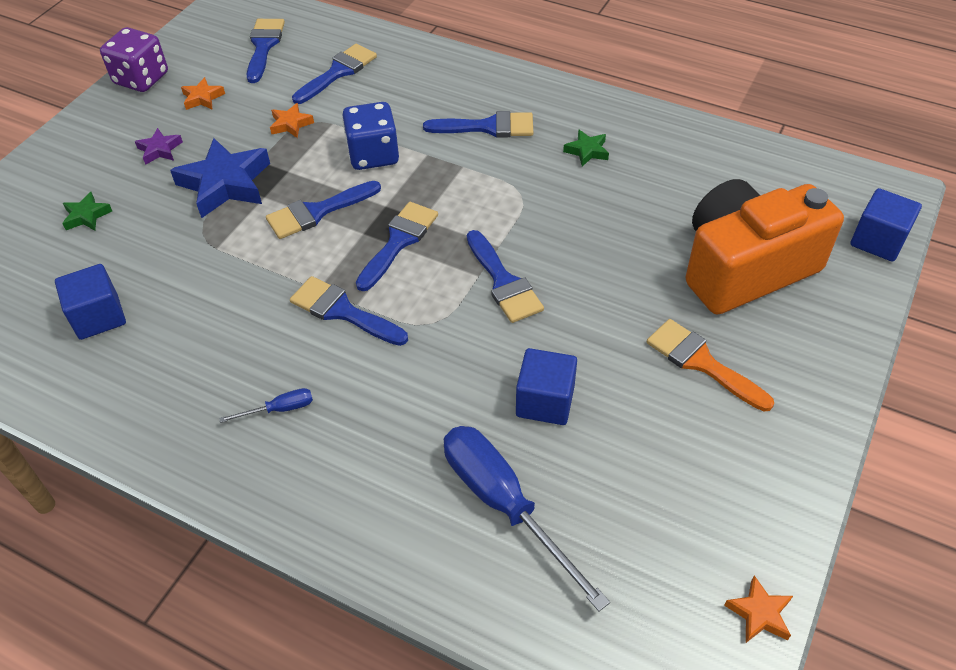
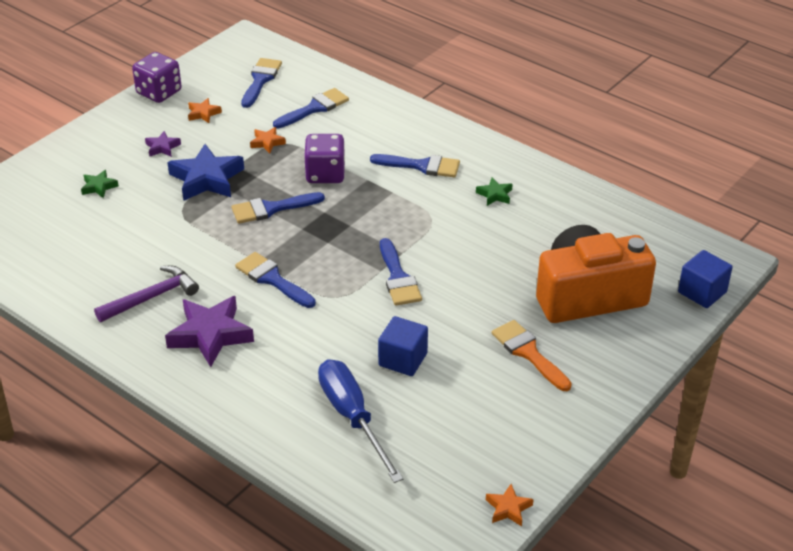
camera: 10 degrees right, 10 degrees down
(98, 317) = (95, 256): blue cube -> none
(187, 365) = (152, 297): none -> purple hammer
(279, 409) = (210, 335): blue screwdriver -> purple star
(373, 155) = (325, 174): blue dice -> purple dice
(399, 241) = (327, 238): blue brush -> none

